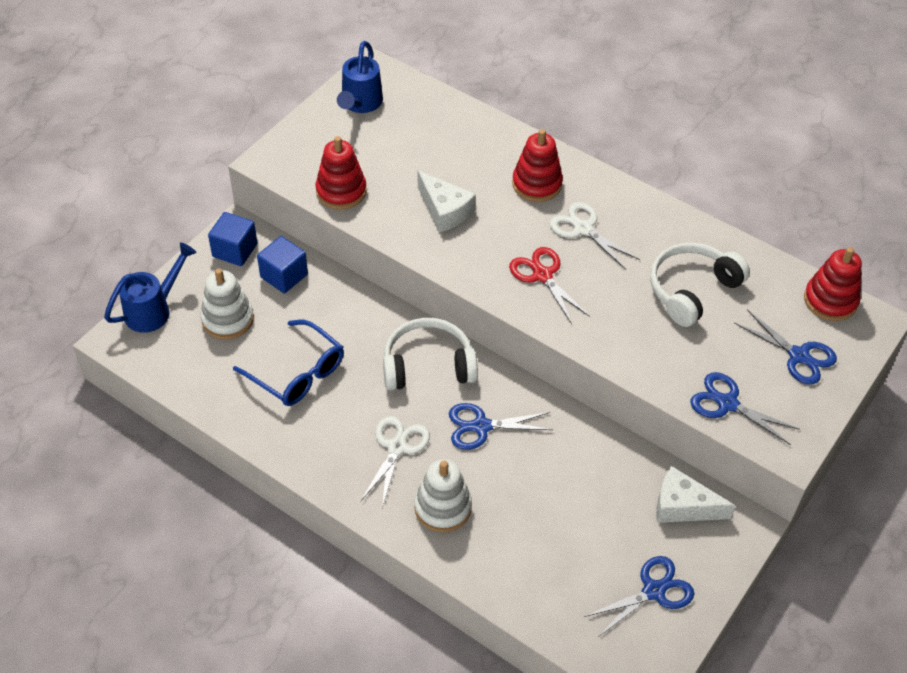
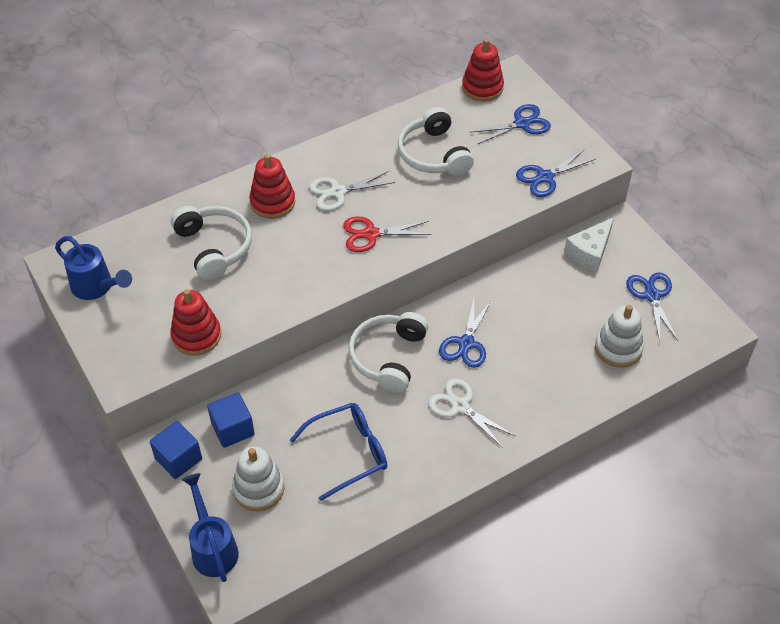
camera: 65 degrees left, 0 degrees up
(443, 507) = (530, 395): white stacking toy -> white stacking toy (618, 348)
(445, 210) = (264, 271): white cheese -> none
(453, 163) = (214, 247): none -> white headphones

